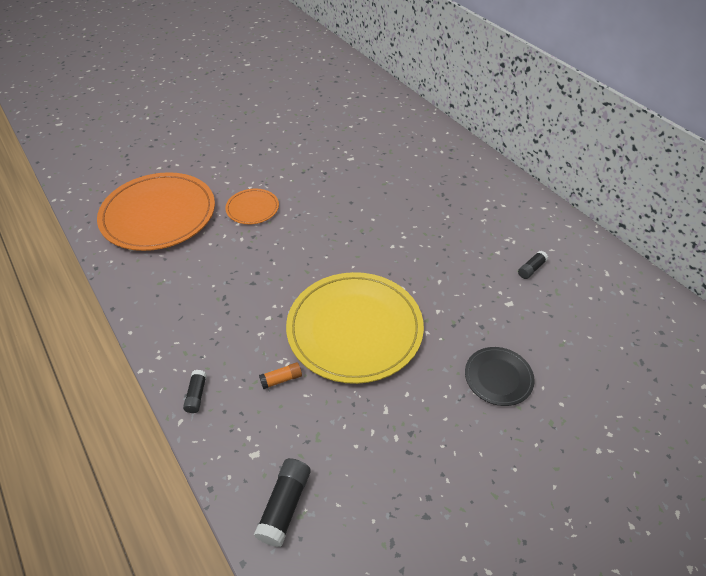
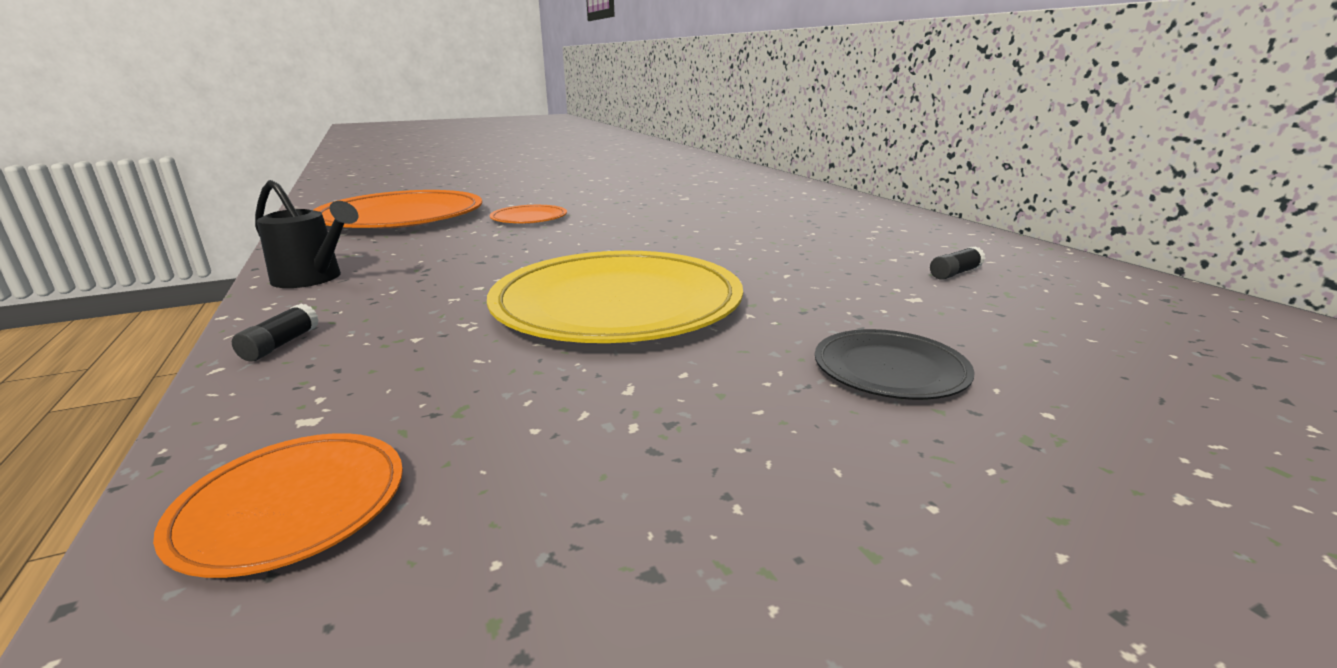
camera: 10 degrees right, 25 degrees down
(161, 319) = (313, 279): none -> black watering can
(281, 379) = (447, 340): orange glue stick -> none
(285, 506) = (291, 505): black glue stick -> orange plate

